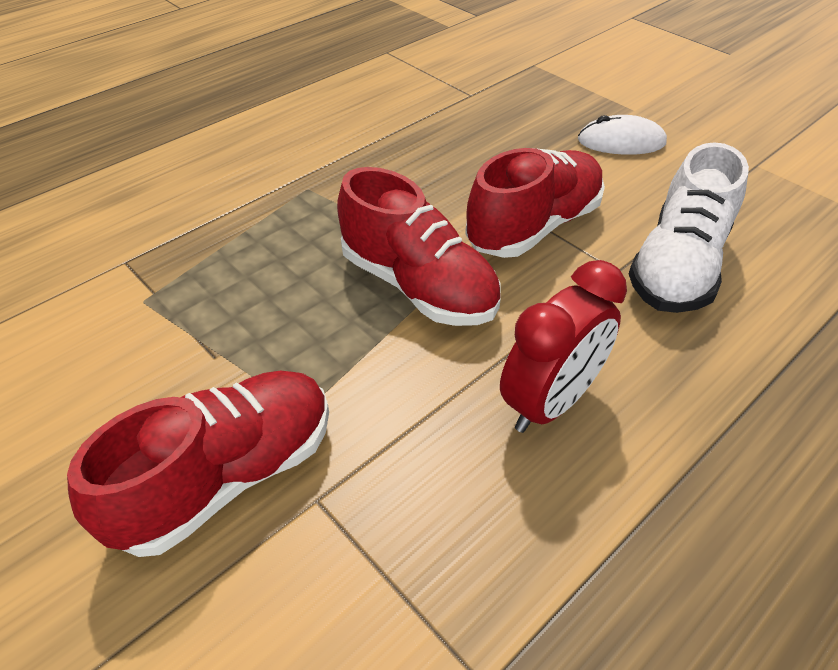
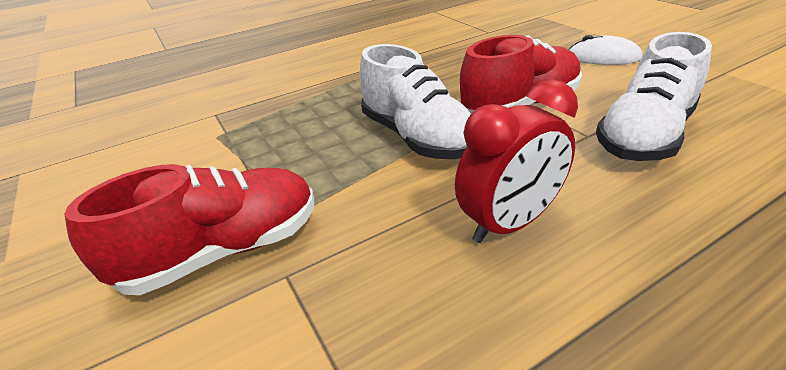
camera: 15 degrees right, 10 degrees down
(418, 286) = (417, 137): red shoe -> white shoe

